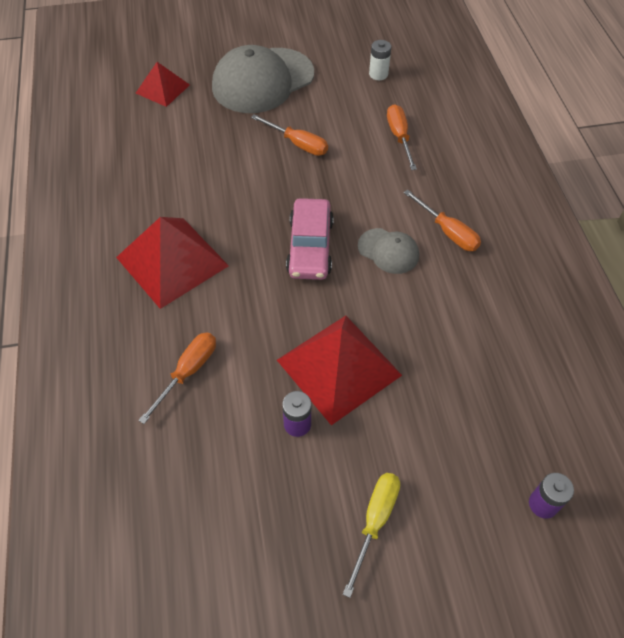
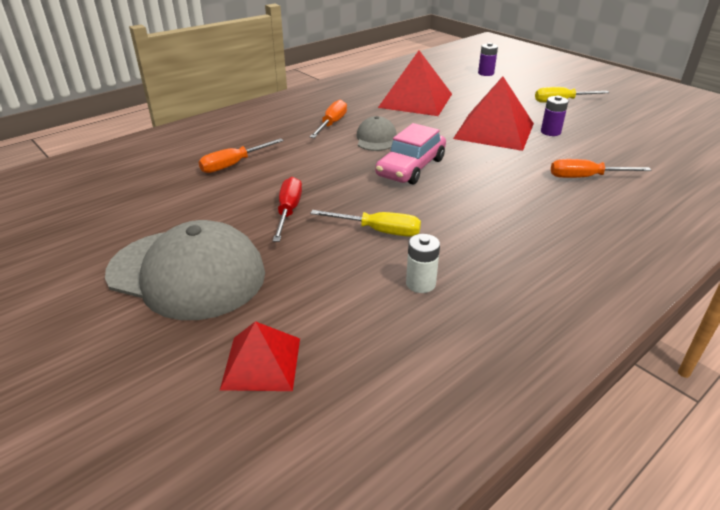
camera: 120 degrees left, 20 degrees down
(172, 261) = (513, 224): red pyramid -> red pyramid (415, 100)
(232, 180) = (378, 231): none -> yellow screwdriver
(298, 144) = (288, 211): orange screwdriver -> red screwdriver
(310, 247) = (411, 167): pink car -> pink car turned 150 degrees clockwise
(378, 74) = (132, 199): white battery -> white battery (420, 283)

